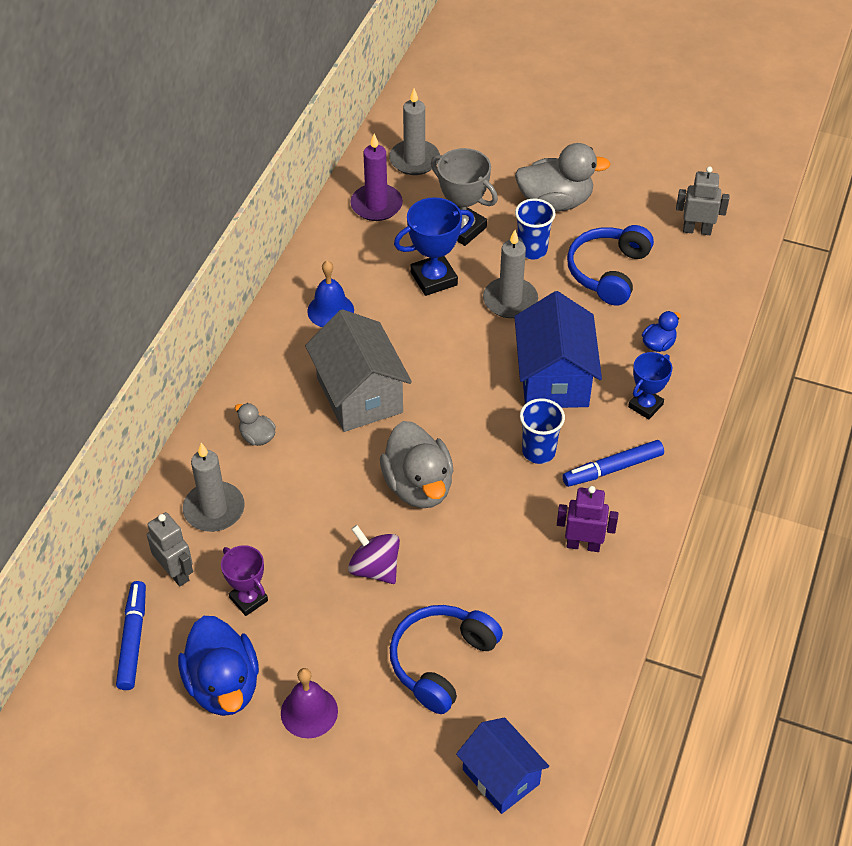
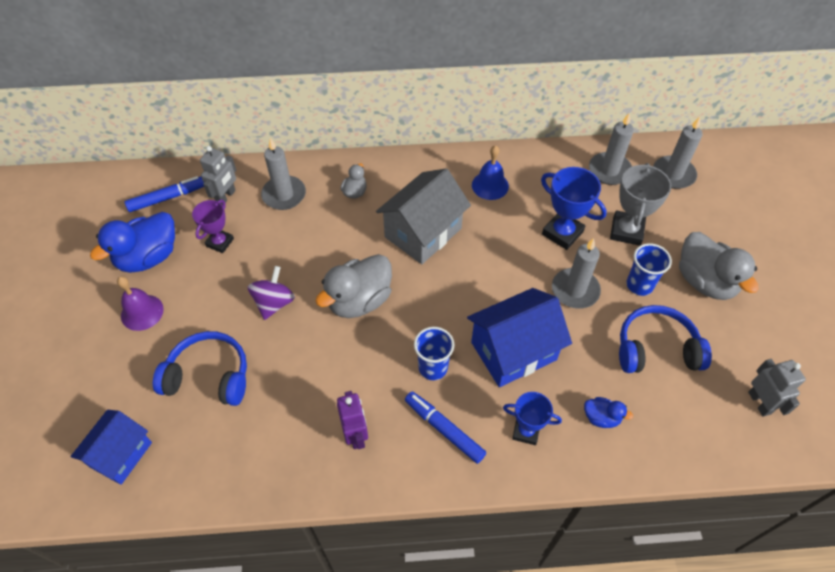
camera: 65 degrees right, 5 degrees up
(376, 205) = (609, 170): purple candle -> grey candle

